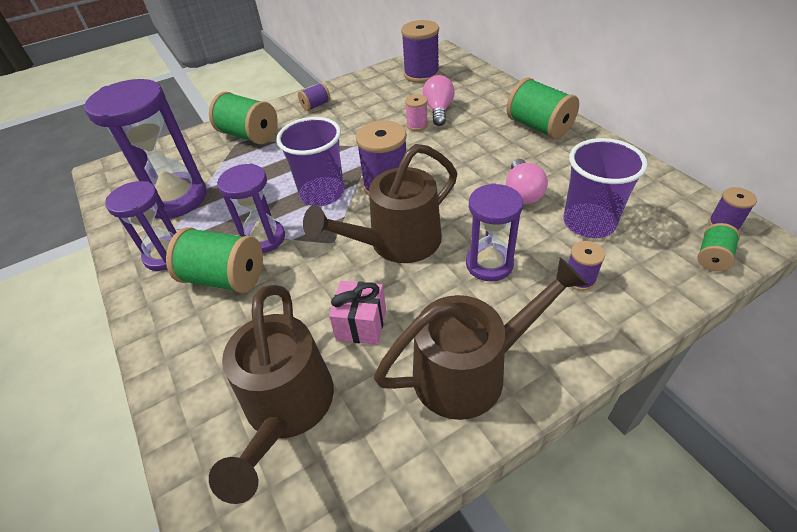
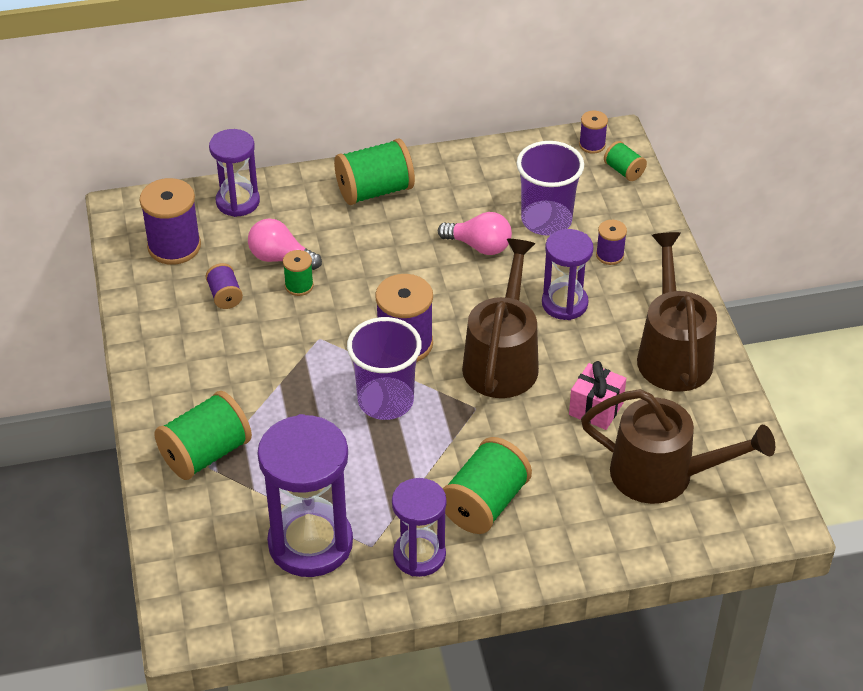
camera: 75 degrees left, 0 degrees up
(264, 238) = (438, 464): purple hourglass -> purple hourglass (238, 202)
(316, 105) = (176, 371): purple spool -> purple spool (225, 296)
(396, 243) = (502, 359): brown watering can -> brown watering can turned 150 degrees counterclockwise
(417, 125) = (299, 286): pink spool -> green spool

